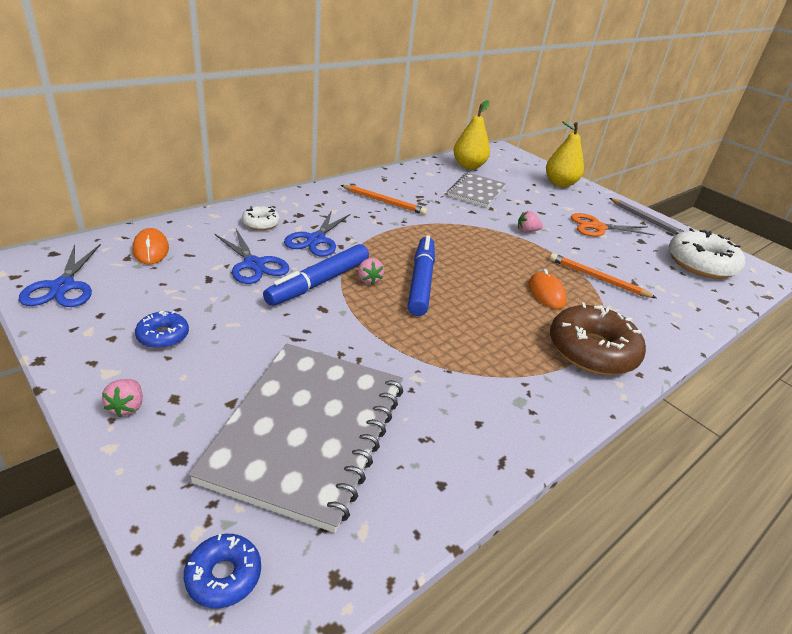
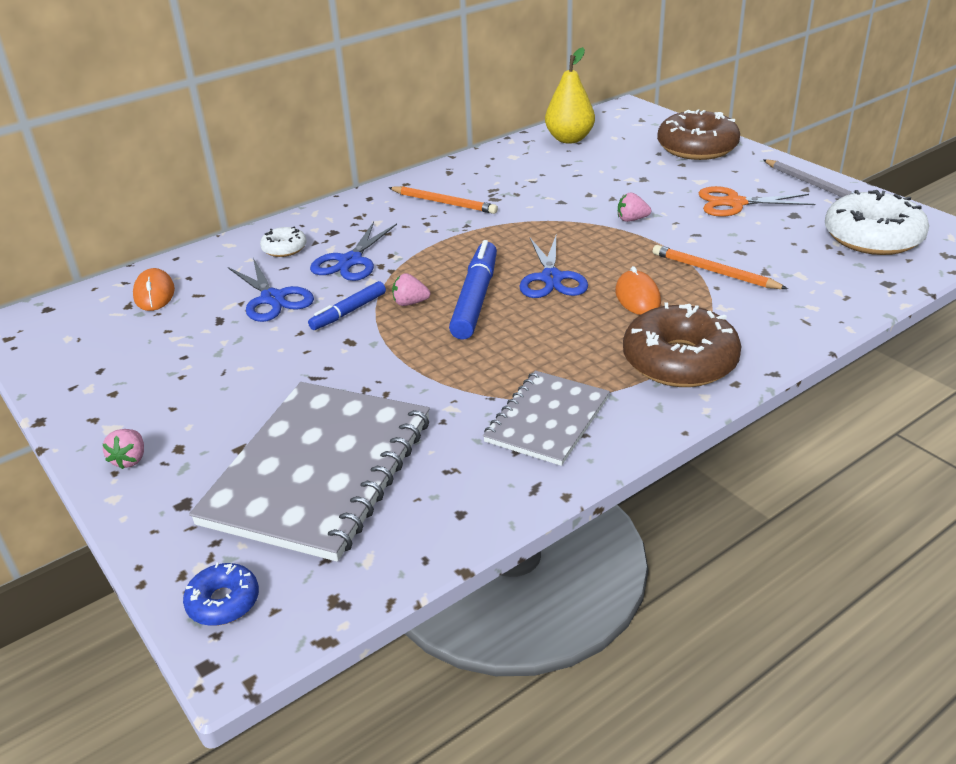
camera: 10 degrees right, 0 degrees up
(63, 287) = (59, 344): blue scissors -> blue scissors (551, 278)
(163, 336) = (167, 387): blue donut -> none
(319, 282) = (348, 312): blue marker -> blue marker, size x0.59
(369, 280) = (410, 303): pink strawberry -> pink strawberry turned 105 degrees clockwise
(476, 191) = (573, 174): grey notebook -> grey notebook (547, 420)
(560, 184) = (697, 148): yellow pear -> brown donut

